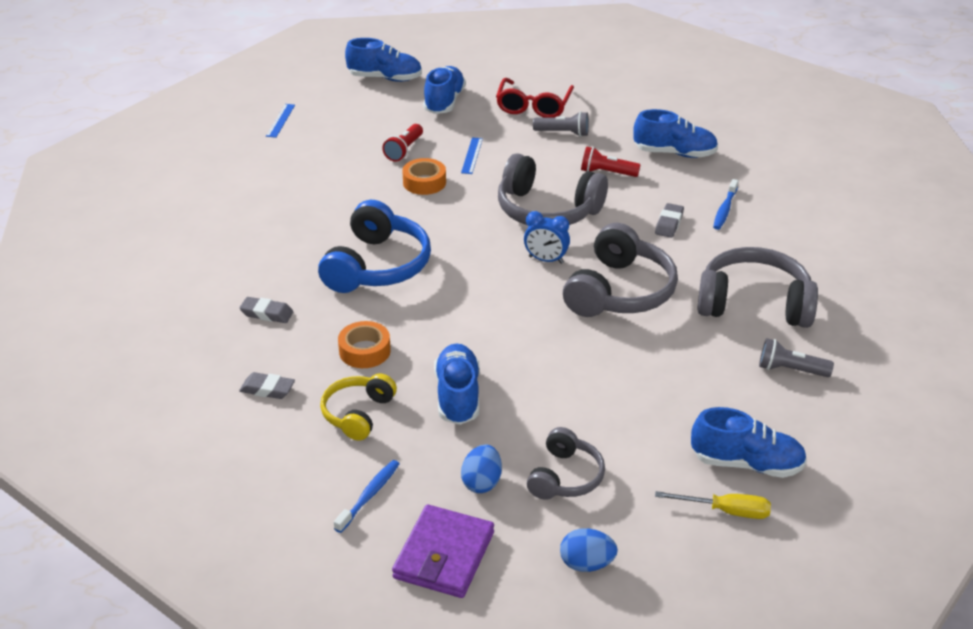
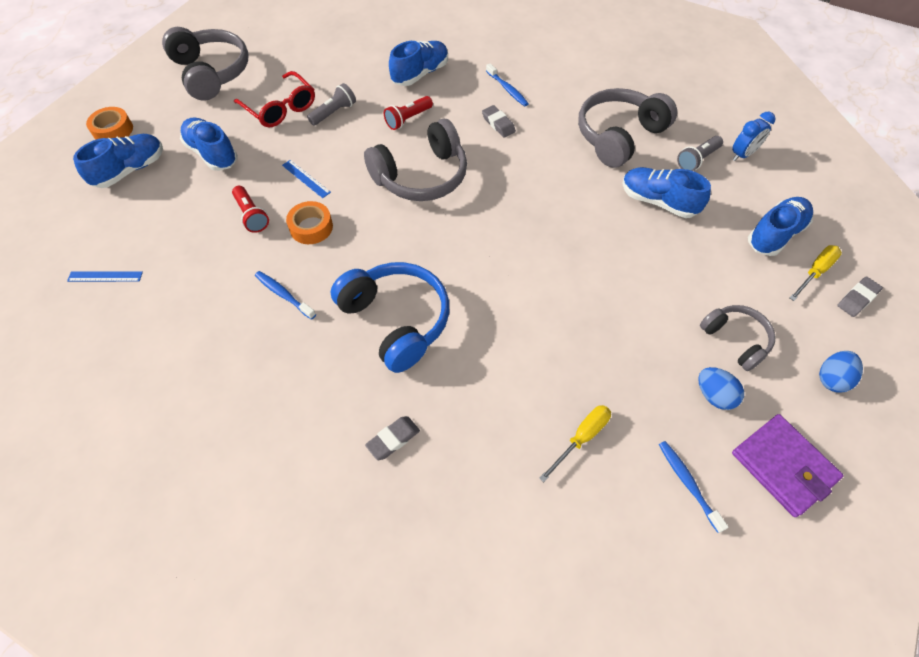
camera: 55 degrees left, 20 degrees up
(267, 389) = (502, 494): grey eraser -> grey eraser (857, 299)
(280, 120) = (105, 276): blue ruler -> blue ruler turned 45 degrees counterclockwise
(345, 202) = (284, 295): none -> blue toothbrush
(358, 414) = (581, 438): yellow headphones -> yellow screwdriver
(365, 351) = (503, 390): orange tape -> orange tape (113, 130)
(457, 396) = (604, 356): blue shoe -> blue shoe (658, 202)
(546, 260) = (481, 211): blue clock -> blue clock (742, 155)
(619, 291) = (552, 193): grey headphones -> grey headphones (211, 73)

